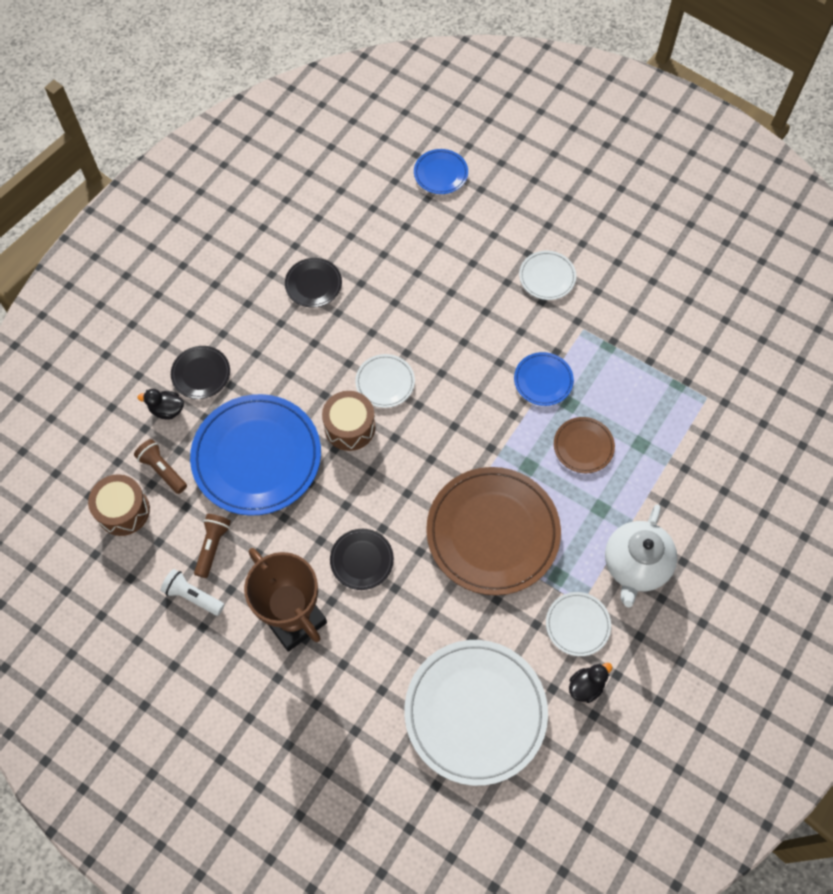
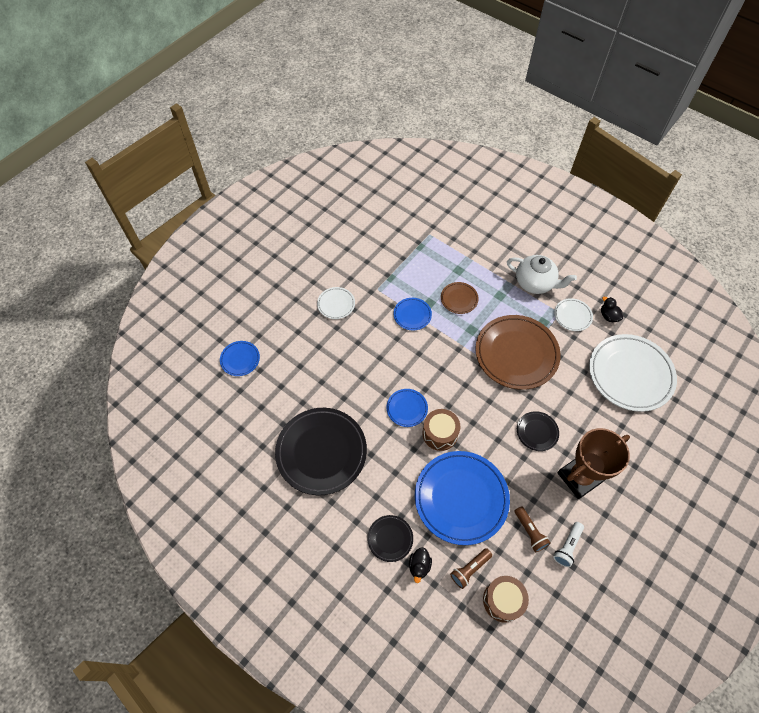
camera: 85 degrees left, 5 degrees down
(212, 546) = (530, 532): brown flashlight -> brown flashlight turned 135 degrees counterclockwise
(313, 284) = (321, 452): black plate -> black plate, size x2.12
(385, 382) = (407, 408): white plate -> blue plate

